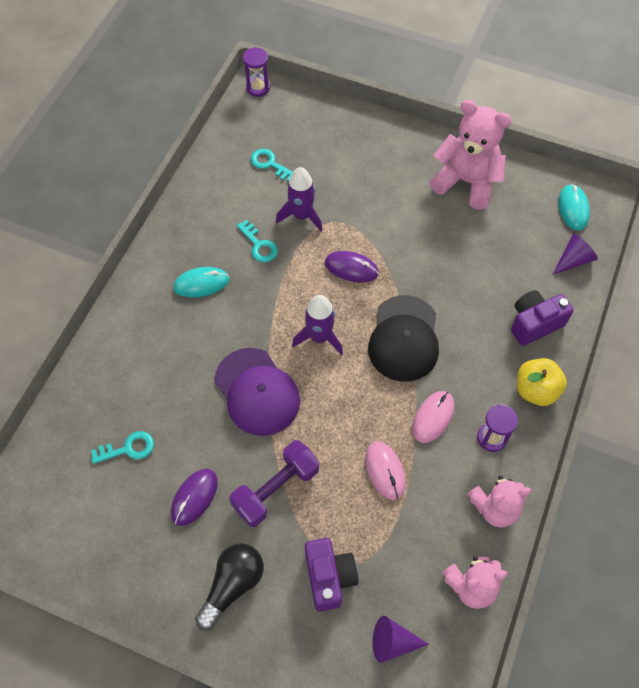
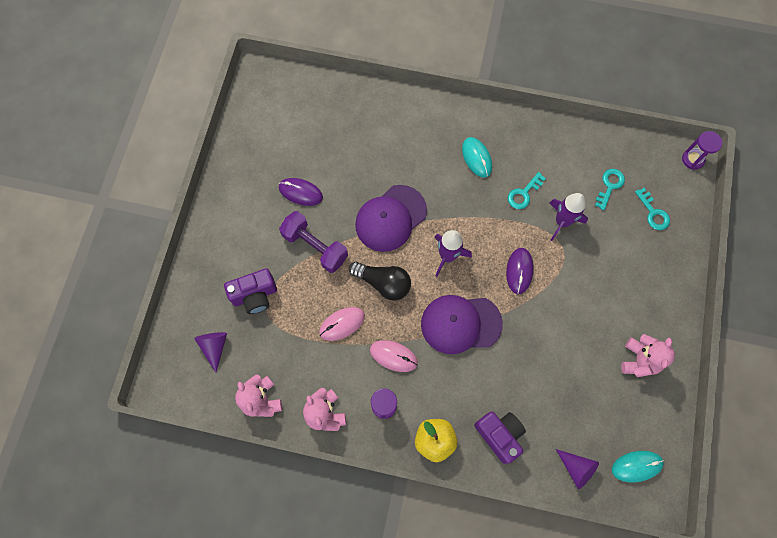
camera: 80 degrees right, 10 degrees up
(128, 448) = (330, 140): turquoise key -> turquoise key (653, 213)
(232, 585) = (241, 231): black light bulb -> black light bulb (383, 283)
(404, 339) = (460, 324): black cap -> purple cap
(466, 182) = (639, 360): pink teddy bear -> pink teddy bear, size x0.63

